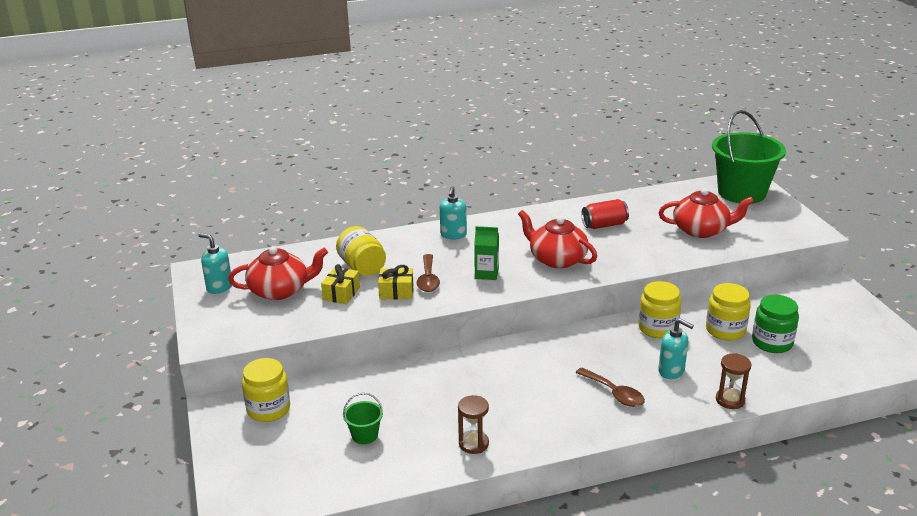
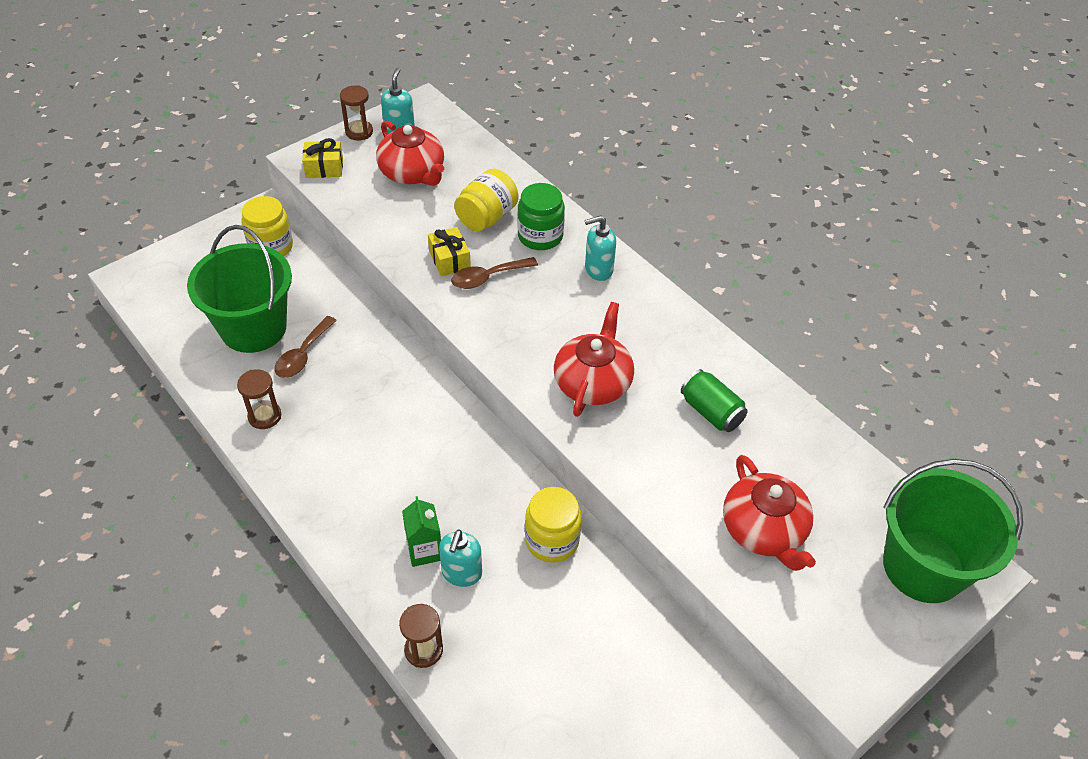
camera: 65 degrees right, 20 degrees up
(200, 307) = (359, 132): none -> brown hourglass
(341, 293) = (427, 219): yellow gift -> yellow gift (324, 168)
(365, 435) = (253, 328): green bucket -> green bucket, size x2.40
(486, 273) = (525, 324): green carton -> green carton (424, 550)
(604, 225) = (711, 412): red can -> green can
(614, 393) = (394, 522): brown spoon -> brown spoon (303, 355)
(725, 330) = (582, 621): yellow jar -> none
(772, 342) = (577, 685): green jar -> green jar (540, 236)

